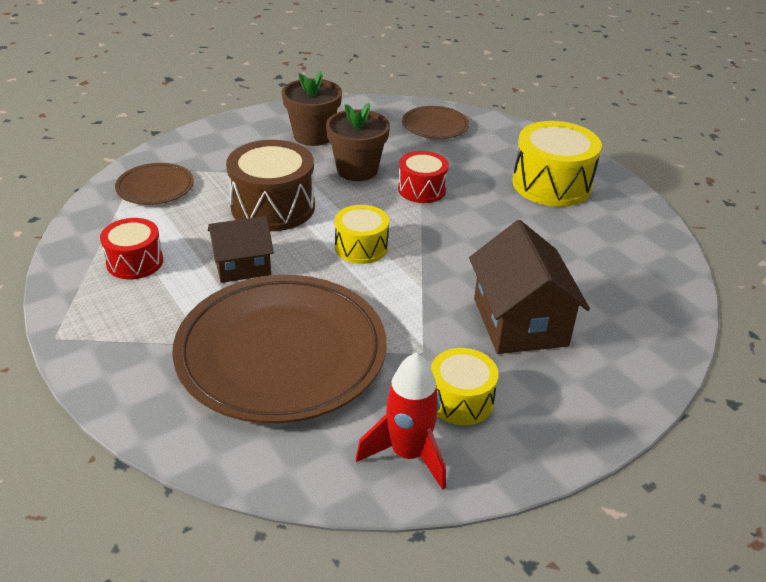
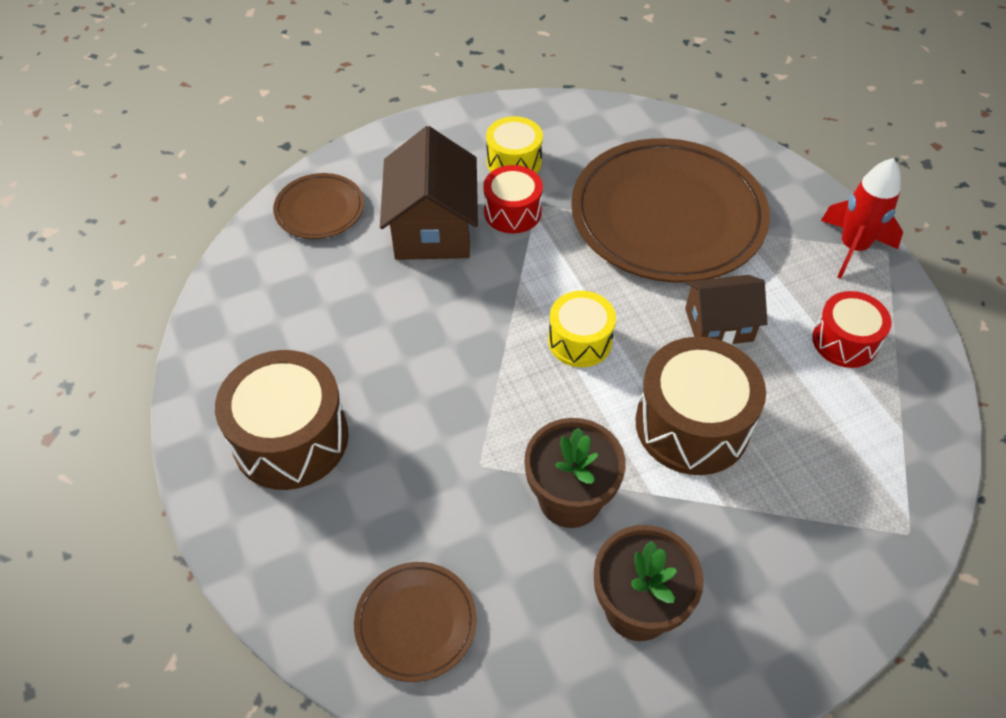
camera: 170 degrees left, 15 degrees up
(155, 187) = (866, 483): brown plate -> brown plate (319, 209)
(408, 454) = (566, 127): red rocket -> red rocket (852, 248)
(422, 189) = (481, 443): red drum -> red drum (512, 212)
(551, 184) = (291, 438): yellow drum -> brown drum

